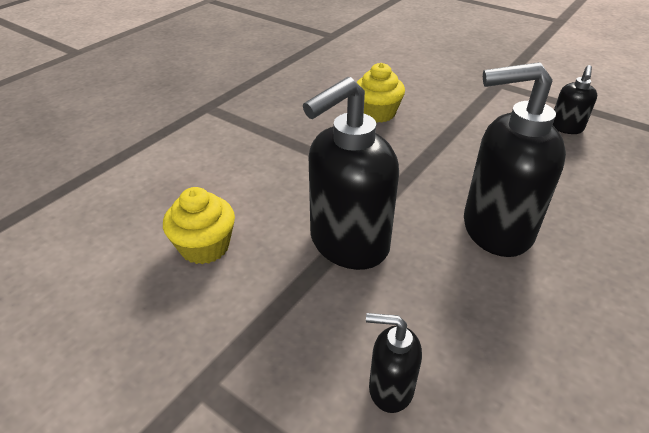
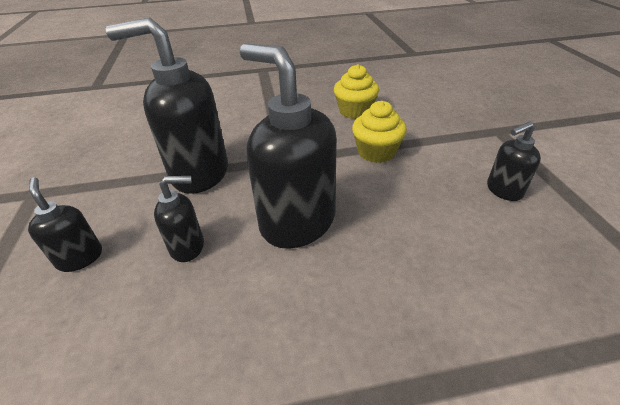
camera: 45 degrees right, 0 degrees up
(205, 247) = (141, 135): yellow cupcake -> yellow cupcake (376, 152)
(458, 305) = (188, 247): none -> black soap dispenser

